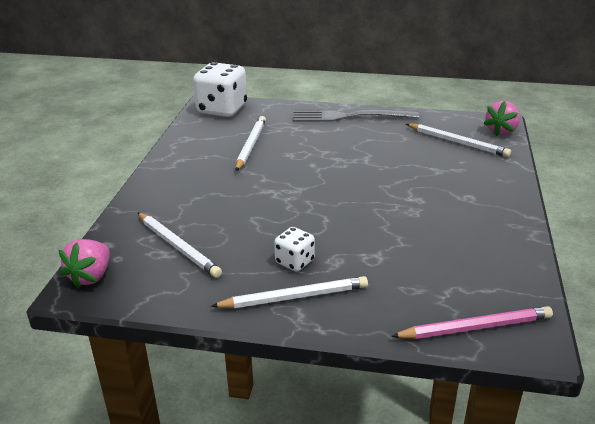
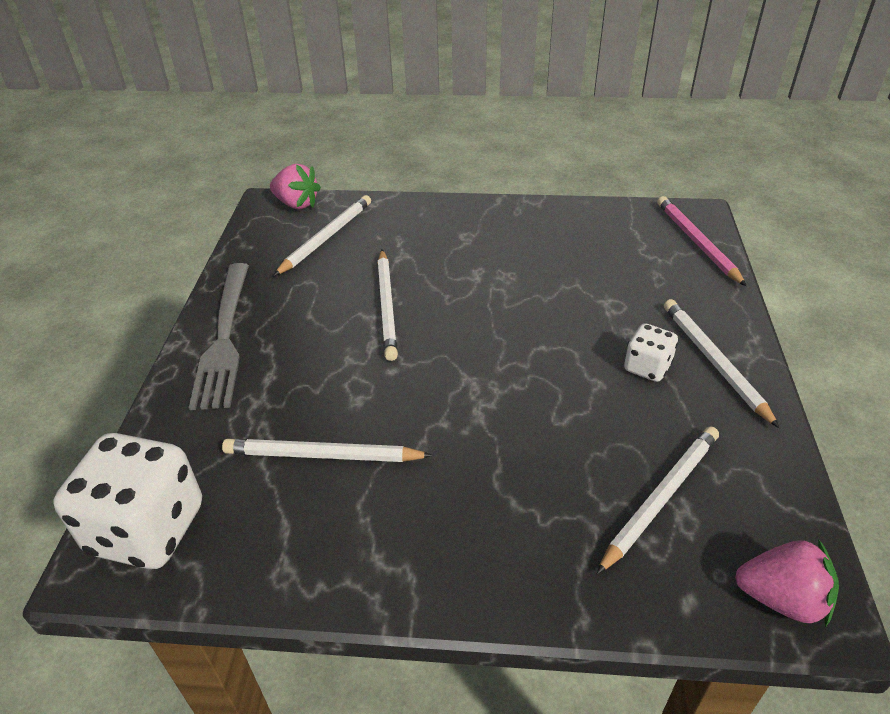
camera: 95 degrees left, 10 degrees up
(376, 163) = (387, 306): none -> white pencil

